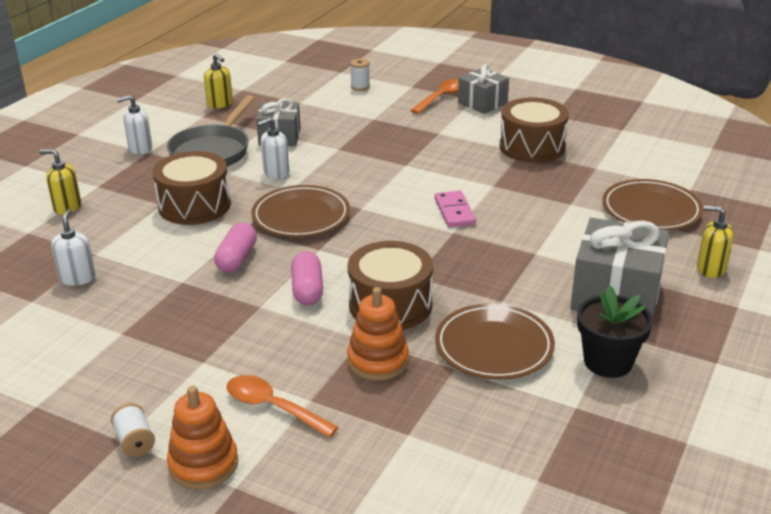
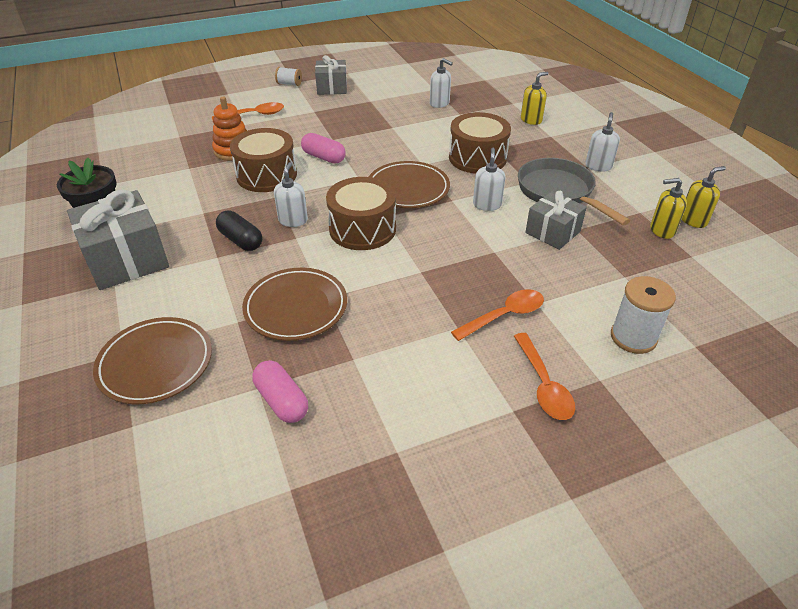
camera: 130 degrees right, 10 degrees up
(203, 464) = (251, 91): orange stacking toy -> none
(237, 259) = (390, 149): pink capsule -> pink capsule (282, 401)
(360, 87) = (633, 337): white spool -> white spool, size x1.70
(403, 123) = (504, 315): none -> orange spoon
(434, 246) = (293, 220): none -> white soap dispenser
(454, 211) = (318, 254): pink domino -> none
(482, 103) = (494, 410): grey gift -> grey gift (332, 88)
(494, 346) = (178, 187): brown plate -> brown plate (296, 307)
(499, 255) = (241, 240): none -> black capsule
(532, 147) = (352, 373): brown drum -> brown drum (362, 229)
(710, 269) = (60, 327): yellow soap dispenser -> yellow soap dispenser (693, 220)

